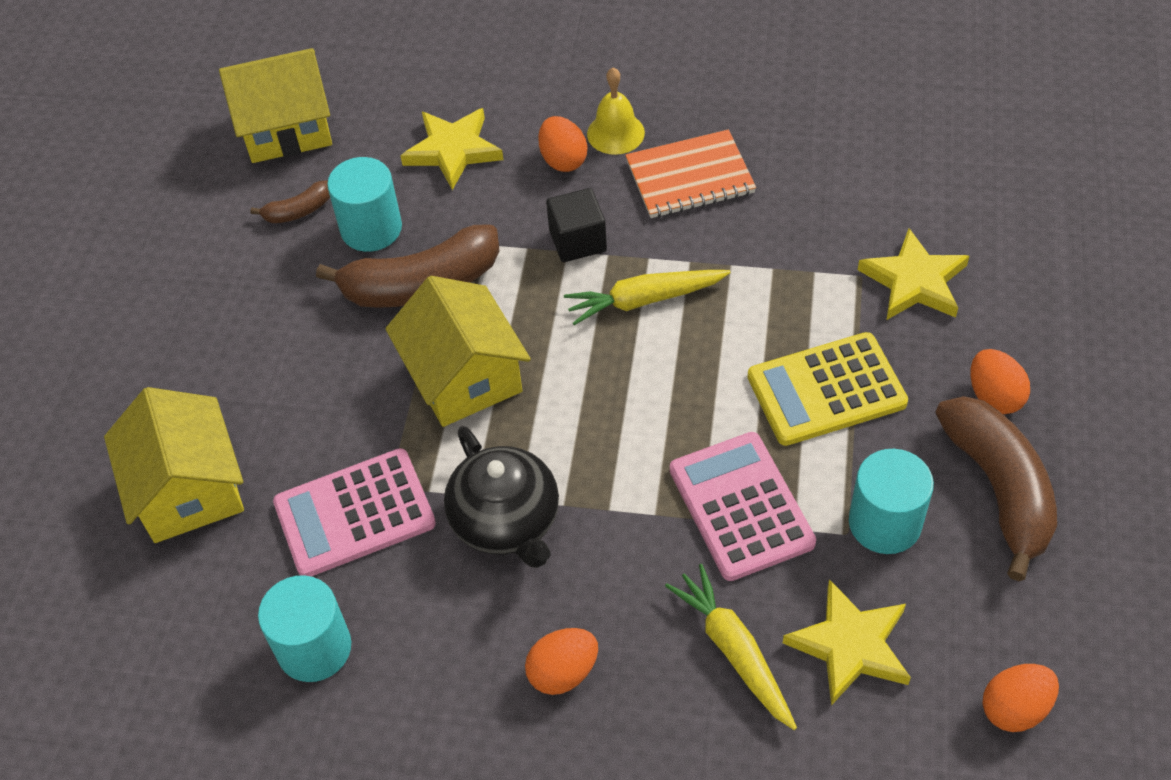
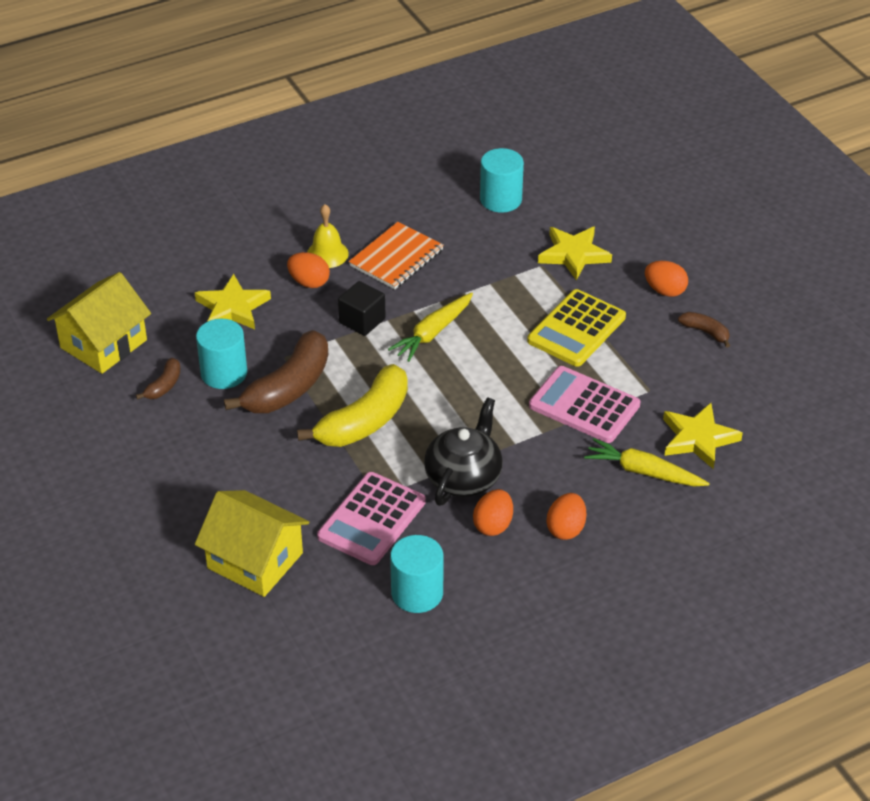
camera: 40 degrees left, 10 degrees down
(463, 376) = (365, 421): yellow house -> yellow banana
(506, 521) = (464, 477): black teapot -> black teapot turned 90 degrees counterclockwise
(885, 523) = (664, 376): turquoise cylinder -> turquoise cylinder (500, 199)
(999, 489) = (705, 332): brown banana -> brown banana, size x0.47
(1014, 708) = (798, 423): orange egg -> orange egg (493, 525)

